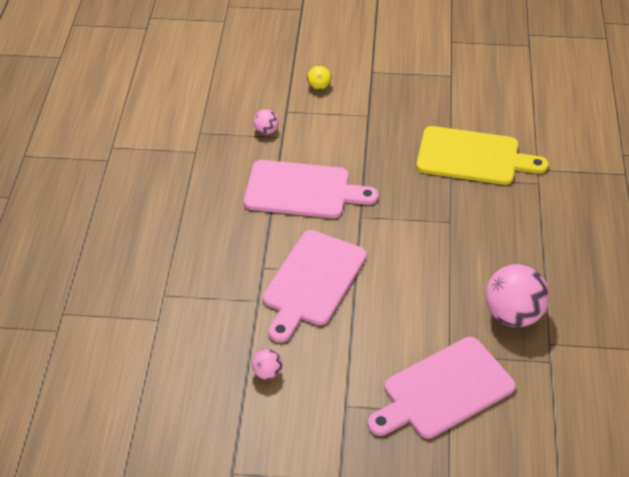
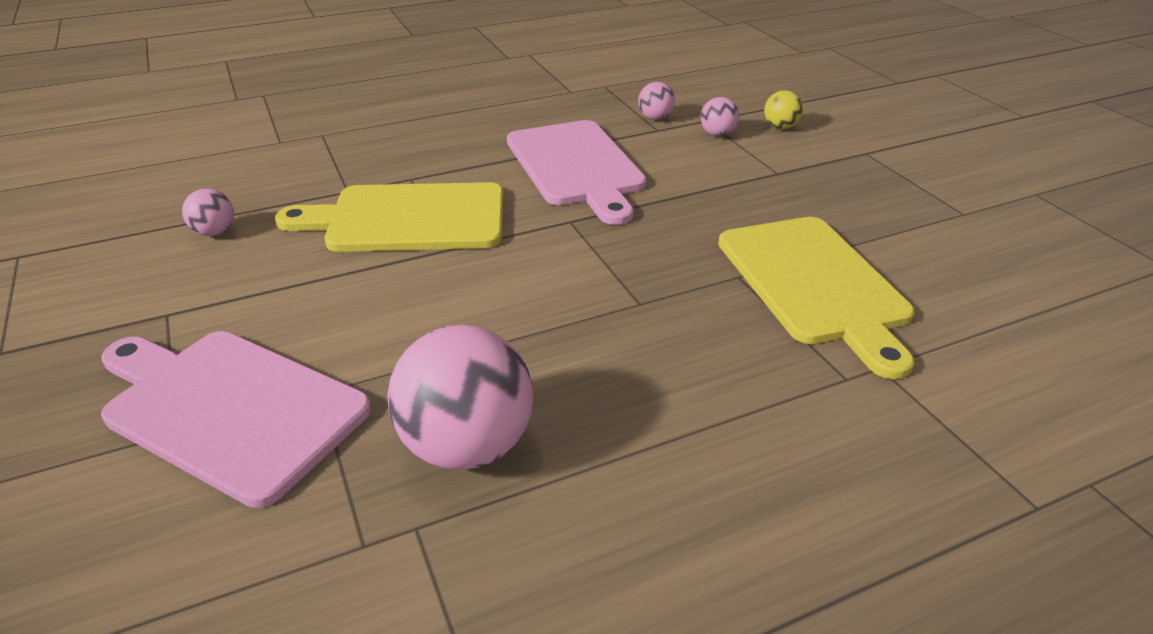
camera: 60 degrees right, 10 degrees down
(308, 115) = (717, 134): none -> pink ball
(312, 282) = (408, 219): pink cutting board -> yellow cutting board

